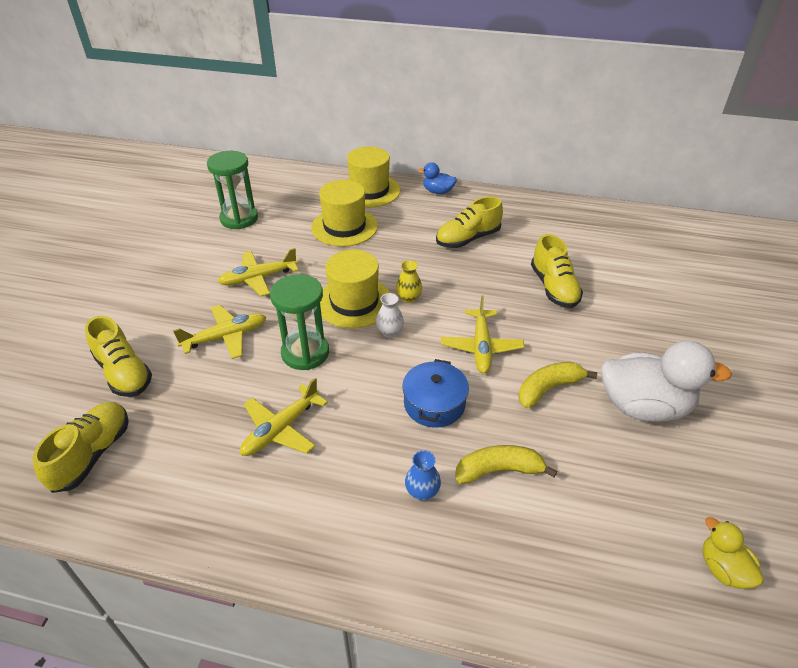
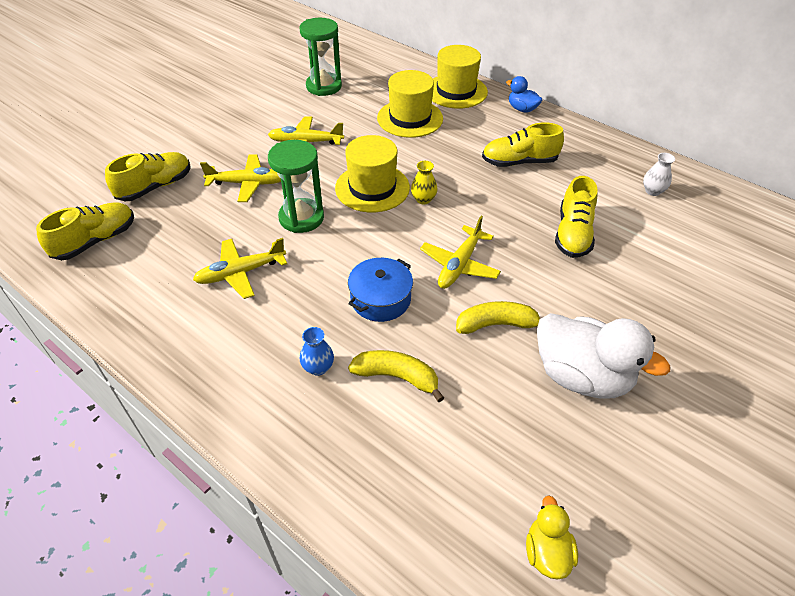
camera: 25 degrees right, 5 degrees up
(124, 373) = (155, 187): yellow shoe -> yellow shoe turned 120 degrees counterclockwise
(389, 332) = (385, 224): white vase -> white vase (652, 191)

